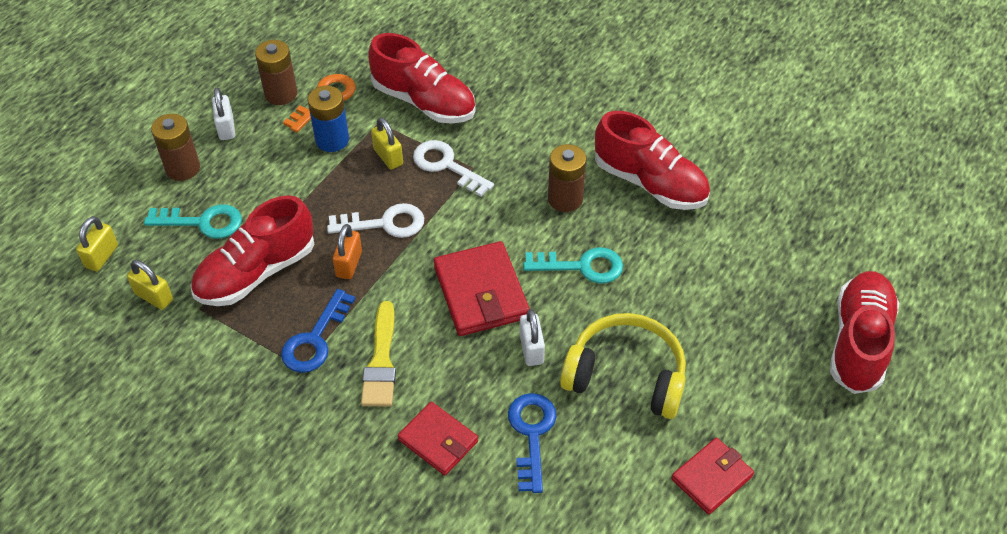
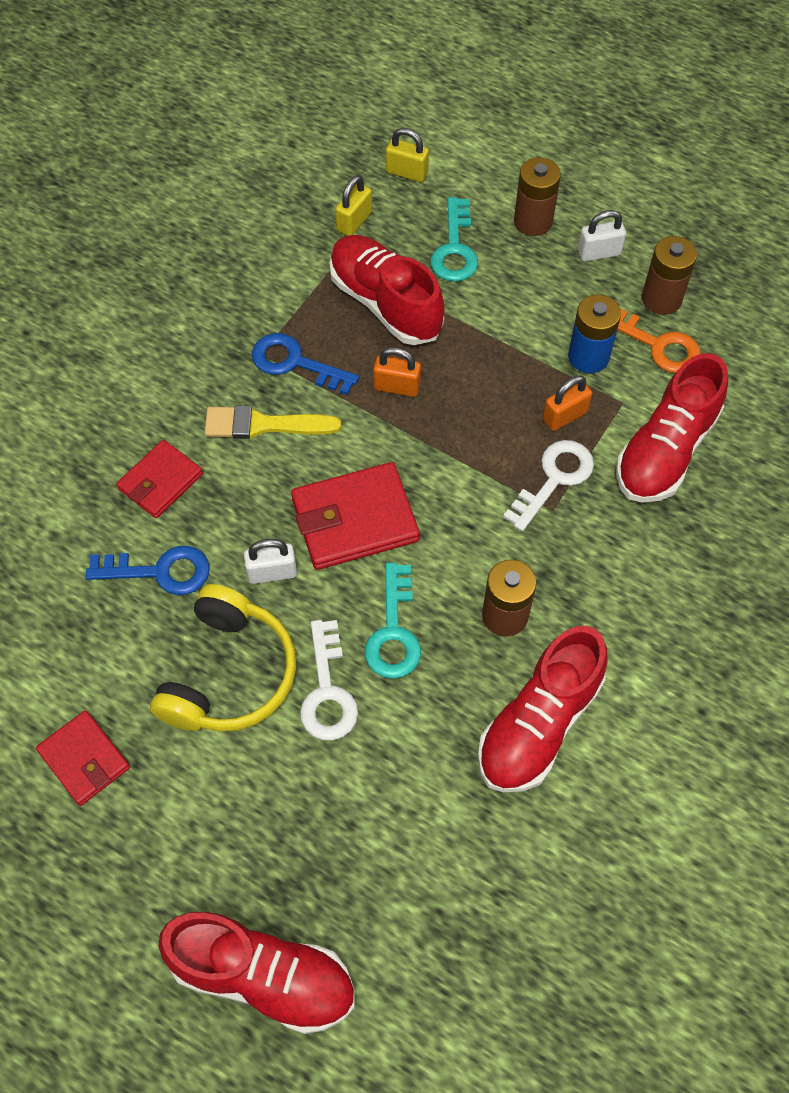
camera: 90 degrees right, 10 degrees up
(385, 223) = (458, 418): white key -> white key (327, 691)
(388, 157) = (564, 416): yellow padlock -> orange padlock

